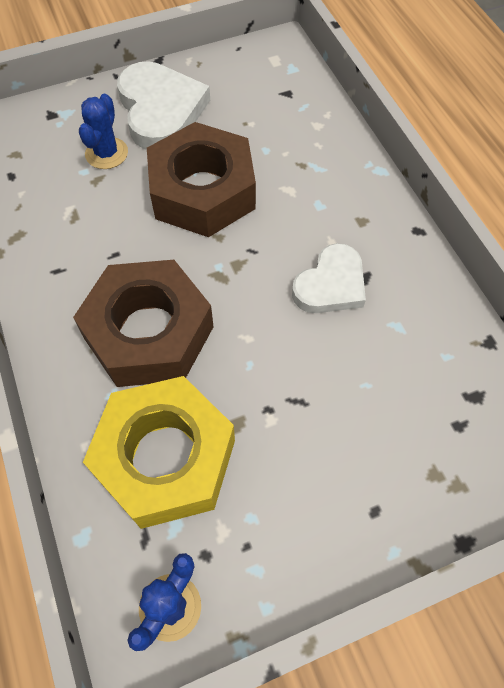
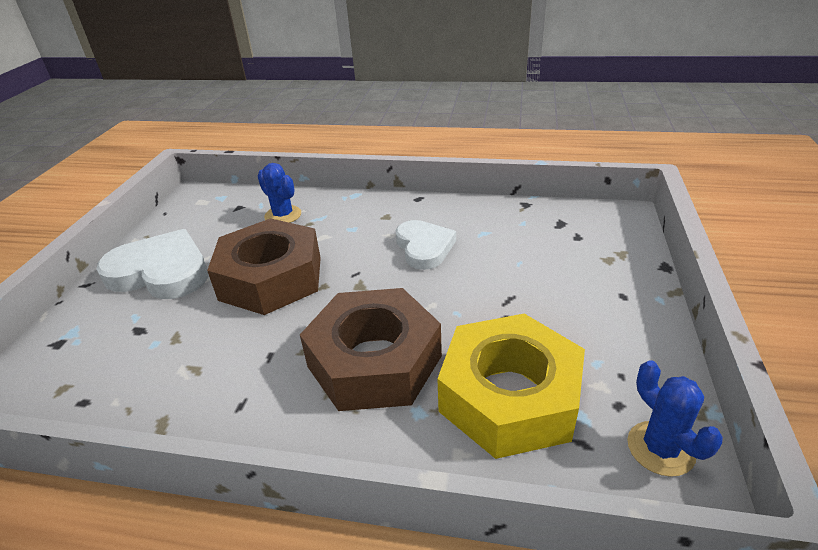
camera: 55 degrees left, 25 degrees down
(106, 153) = (157, 320): blue cactus -> blue cactus (283, 215)

